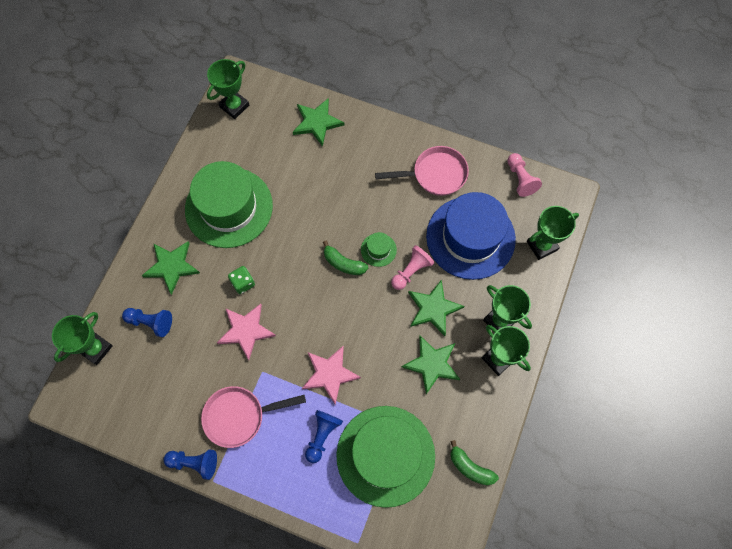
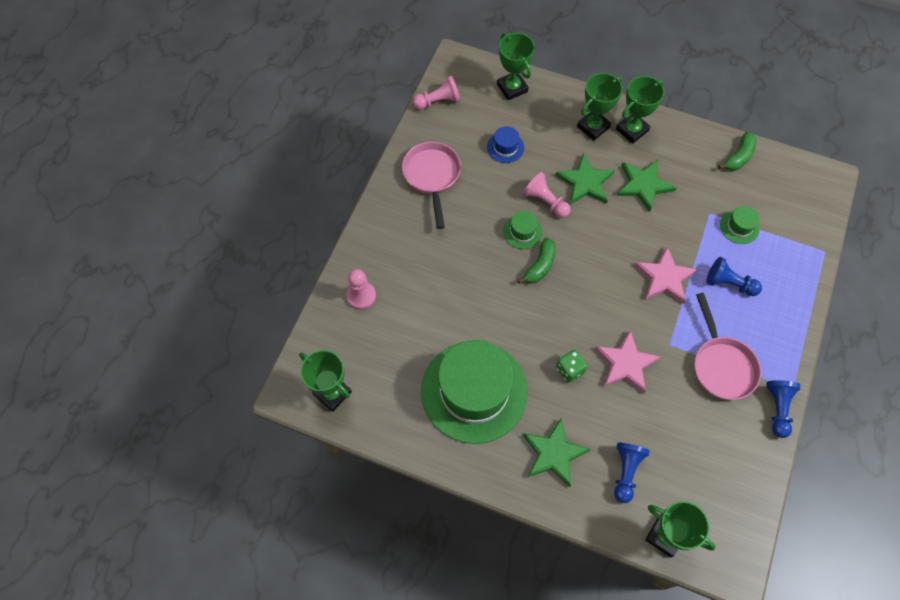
camera: 90 degrees left, 5 degrees down
(317, 122) = (361, 296): green star -> pink pawn
(385, 455) = (739, 227): green hat -> green hat, size x0.40
(470, 237) = (505, 147): blue hat -> blue hat, size x0.40

